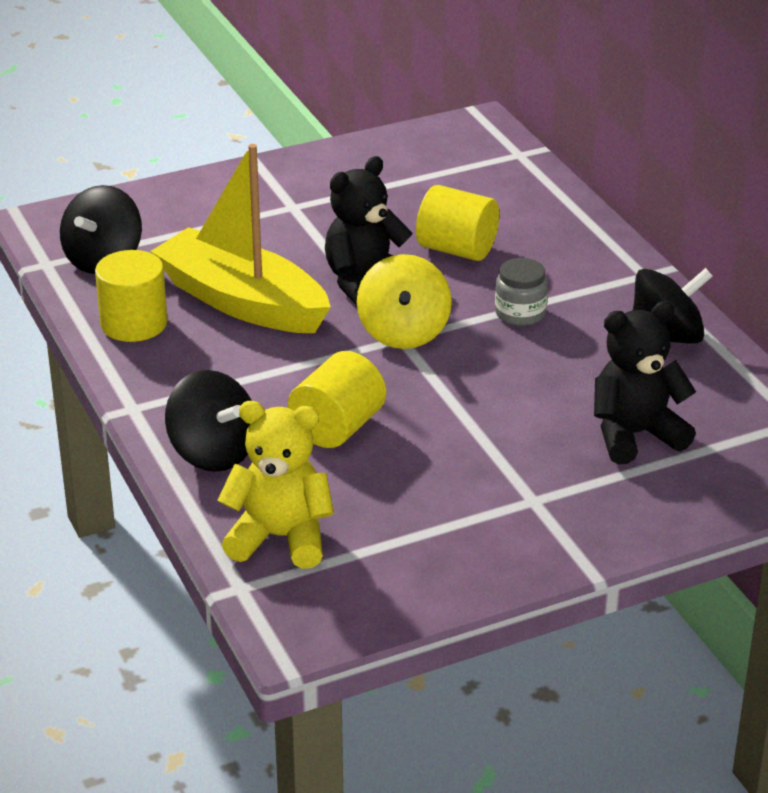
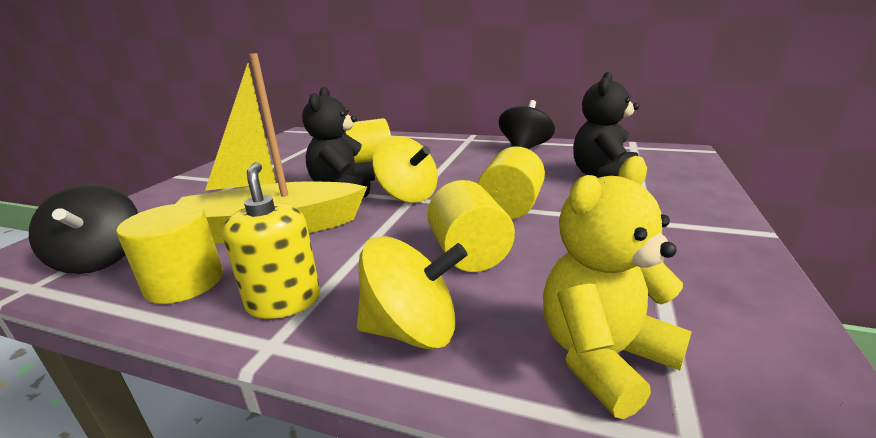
camera: 45 degrees left, 10 degrees down
(172, 382) = (284, 301): none -> yellow soap dispenser
(213, 453) = (412, 330): black spinning top -> yellow spinning top
(459, 408) = (511, 207): none -> yellow cylinder
(520, 313) = (449, 166): grey jar -> none

